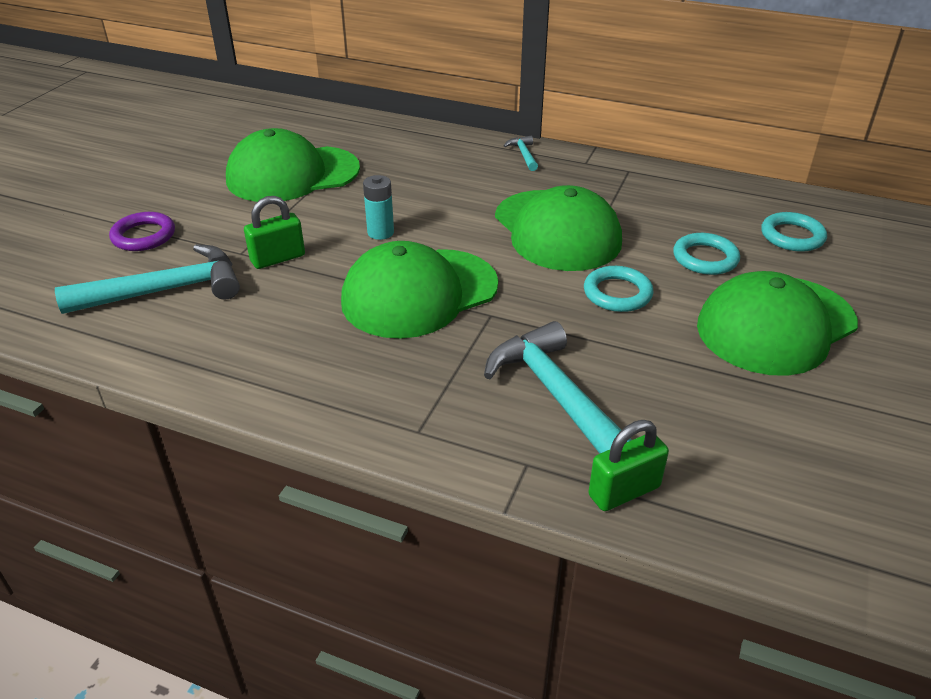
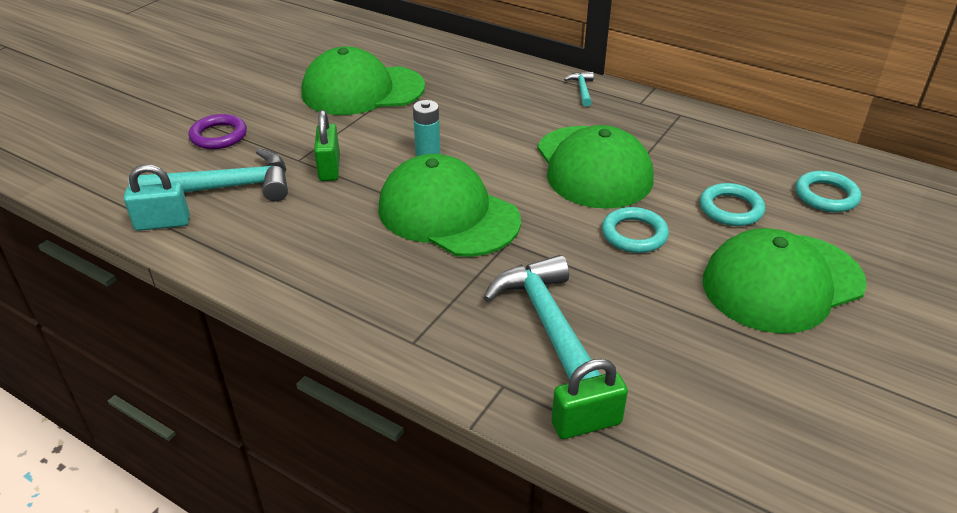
camera: 10 degrees right, 0 degrees up
(102, 336) = (162, 223): none -> turquoise padlock
(278, 258) = (329, 168): green padlock -> green padlock turned 75 degrees counterclockwise
(419, 293) = (448, 214): green cap -> green cap turned 60 degrees clockwise

